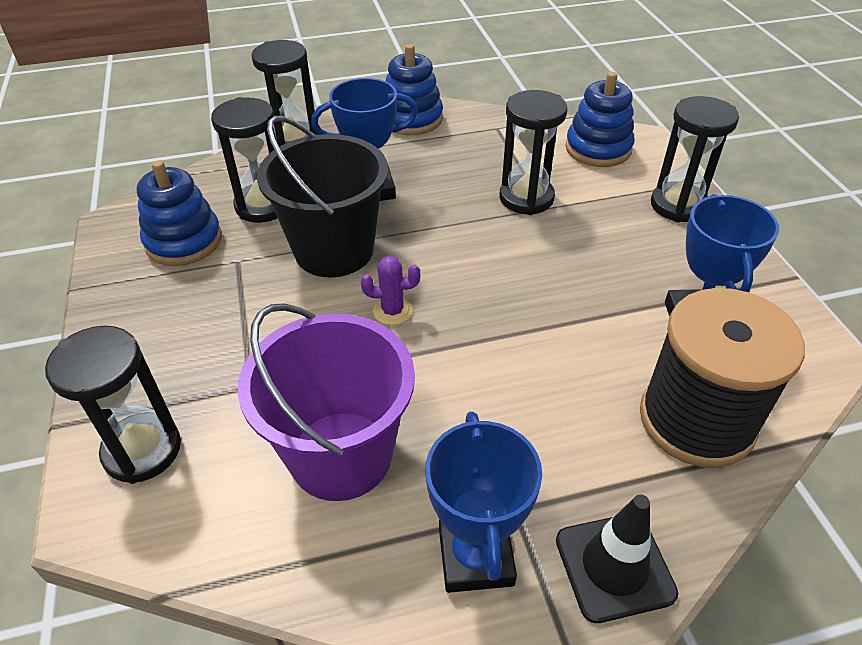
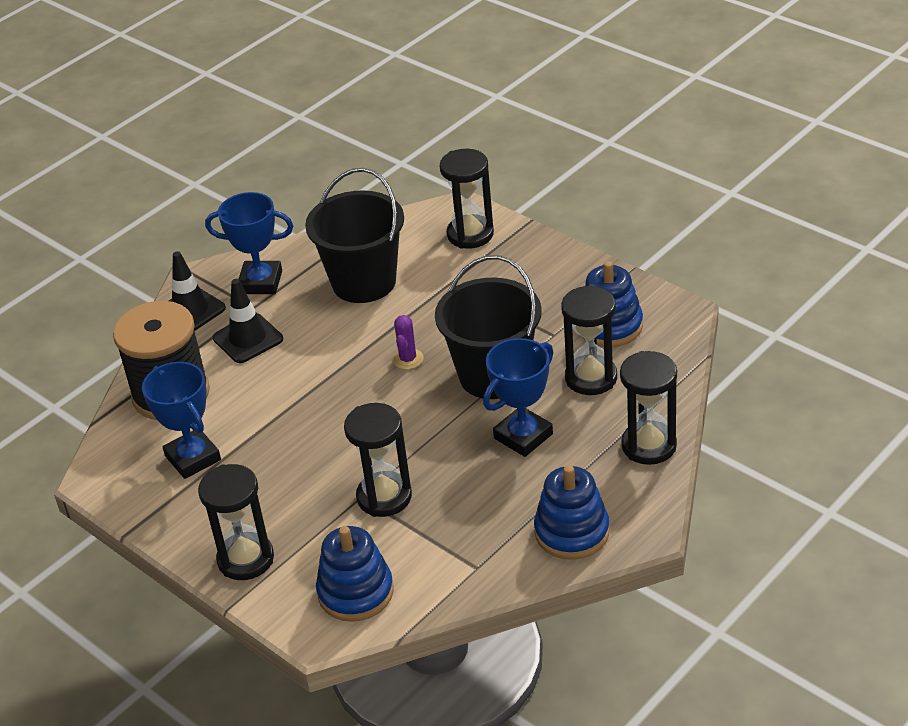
camera: 150 degrees right, 5 degrees down
(341, 455) = (364, 282): purple bucket -> black bucket
(392, 311) = (408, 359): purple cactus -> purple cactus turned 45 degrees counterclockwise
(476, 557) = (260, 282): blue trophy -> blue trophy turned 45 degrees counterclockwise
(554, 452) = (248, 339): none -> black traffic cone

